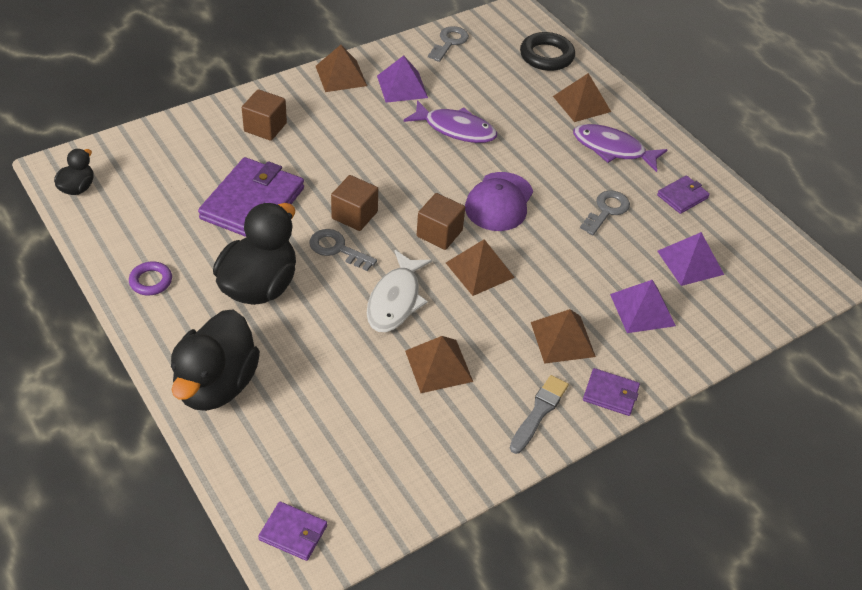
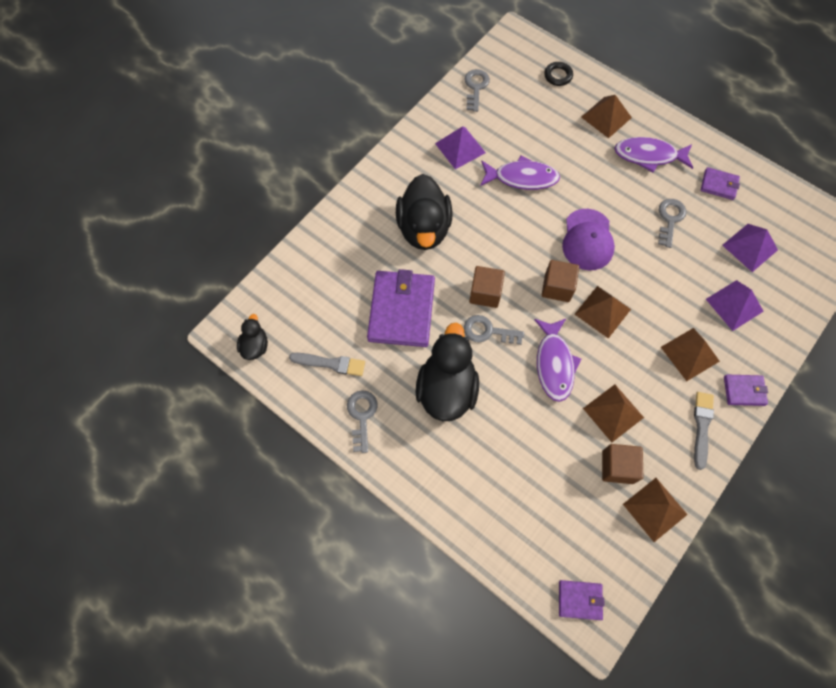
camera: 15 degrees left, 20 degrees up
(147, 226) = (330, 364): none -> grey brush
(151, 281) = (362, 416): purple ring -> grey key
(216, 385) = (461, 493): black duck -> black duck (424, 228)
(265, 127) = (373, 229): brown cube -> brown cube (617, 467)
(341, 75) = (406, 153): brown pyramid -> brown pyramid (655, 509)
(395, 300) = (554, 363): white fish -> purple fish
(546, 56) = (558, 76): black ring -> black ring, size x0.61
(682, 196) = (719, 185): purple wallet -> purple wallet turned 75 degrees clockwise

